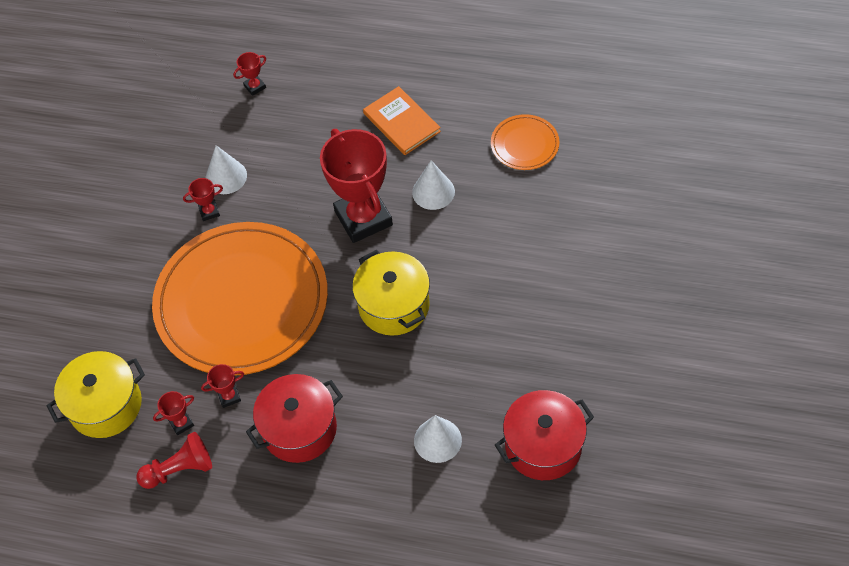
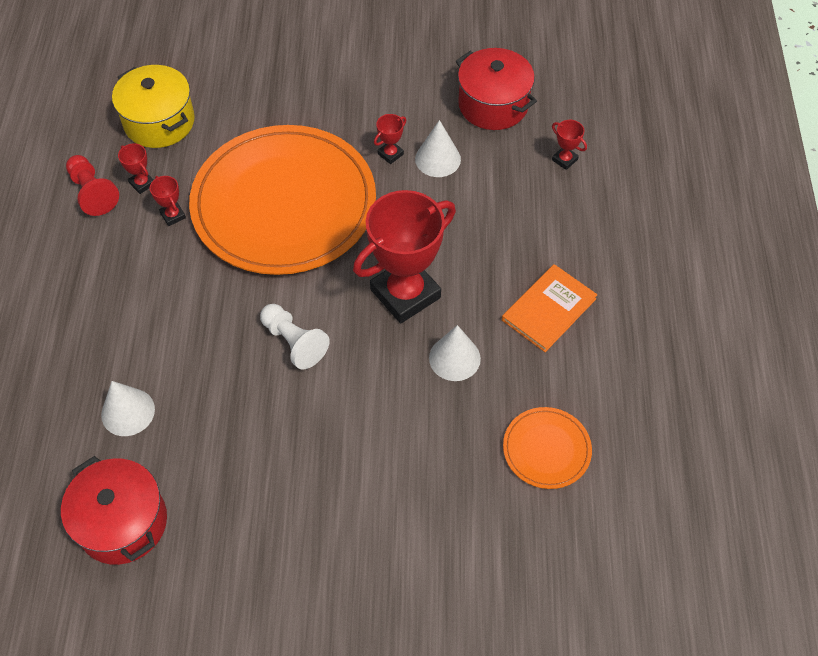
camera: 75 degrees right, 0 degrees up
(209, 212) = (390, 154): red trophy -> red trophy turned 75 degrees clockwise
(299, 429) = (138, 282): red pot -> red pot (493, 105)
(394, 305) = (294, 342): yellow pot -> white pawn

